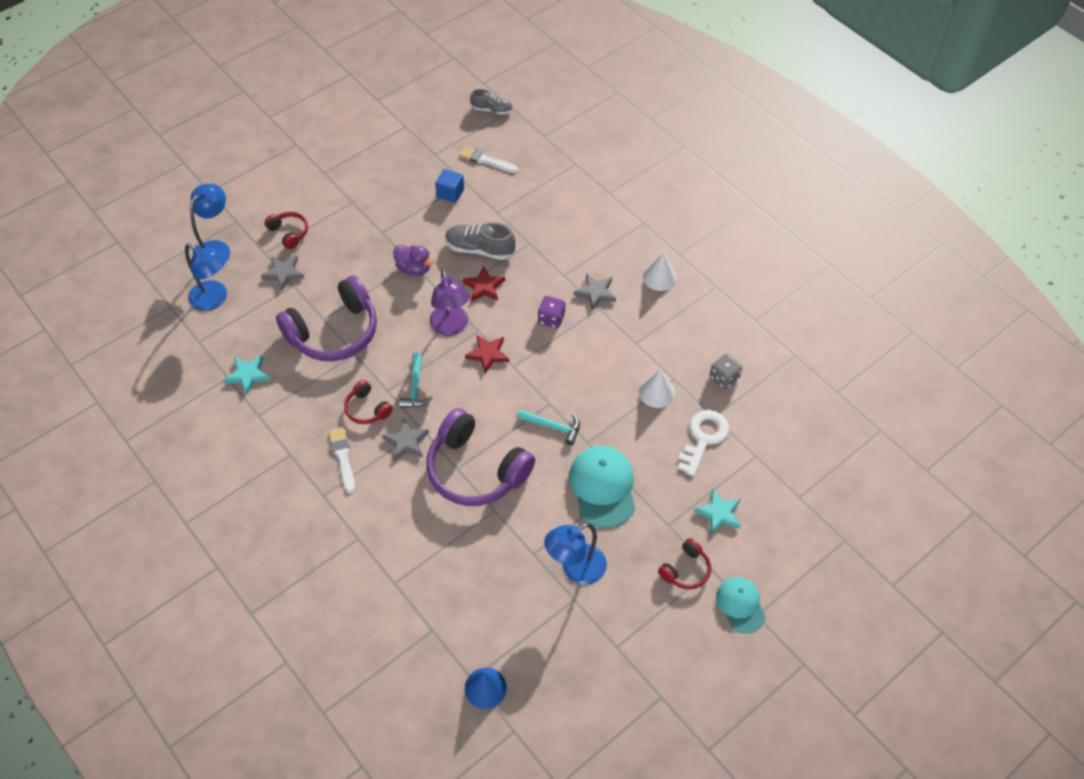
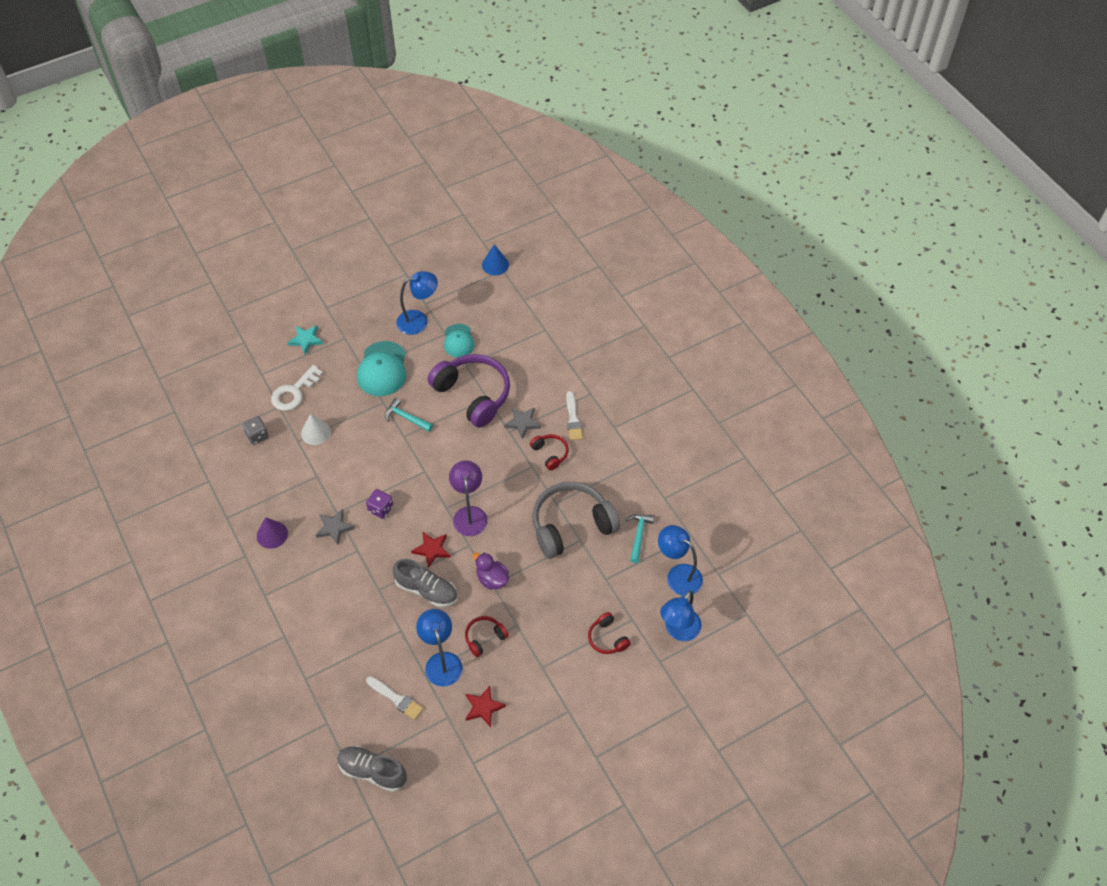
camera: 170 degrees left, 0 degrees up
(248, 375) = (647, 497): turquoise star -> none
(283, 273) = (614, 593): grey star -> none
(334, 332) = (571, 525): purple headphones -> grey headphones
(415, 387) = (509, 465): turquoise hammer -> turquoise hammer (638, 535)
(450, 193) = (441, 661): blue cube -> blue lamp
(488, 354) = (443, 485): red star -> red star (483, 707)
(492, 110) = (372, 771): grey shoe -> grey shoe, size x1.55
(659, 277) = (272, 534): white cone -> purple cone
(686, 570) = (344, 309): red headphones -> red headphones (484, 638)
(740, 605) = (316, 285): turquoise cap -> turquoise cap (458, 341)

